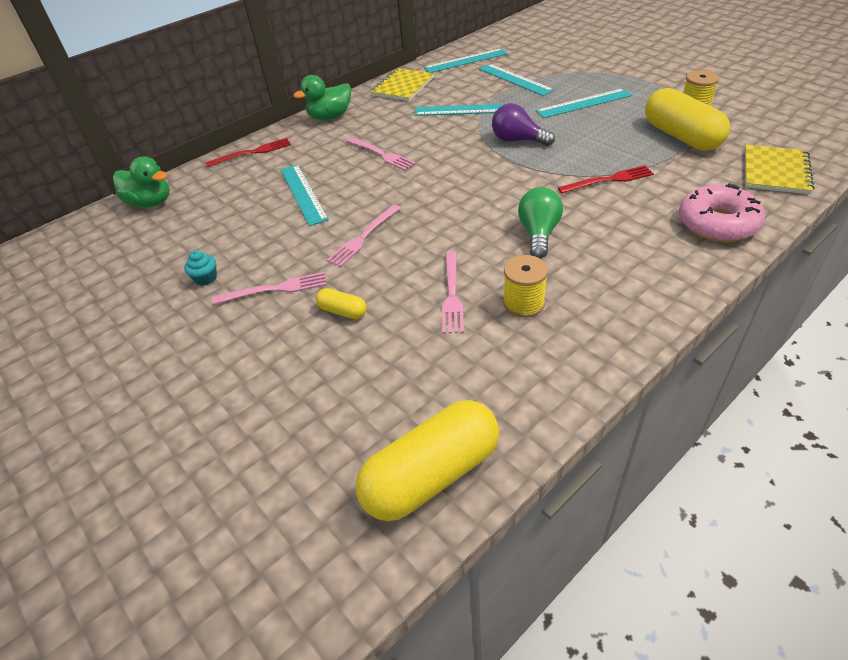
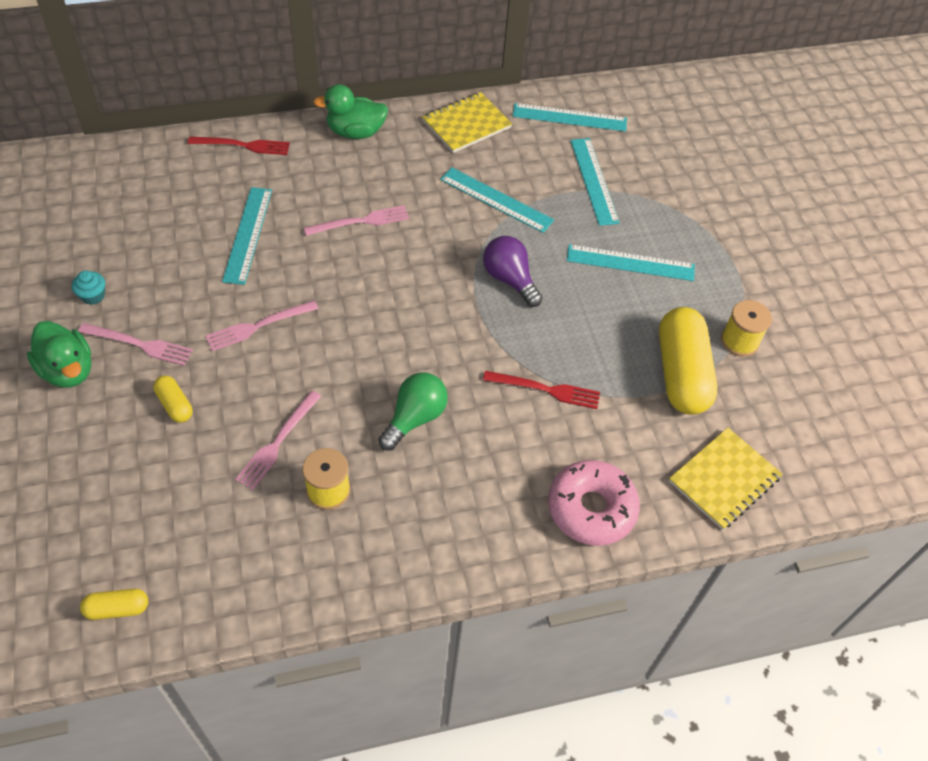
camera: 20 degrees right, 10 degrees up
(151, 203) = (108, 166): green duck -> green duck (68, 370)
(382, 154) = (361, 221): pink fork -> pink fork turned 90 degrees counterclockwise
(431, 475) = (117, 608): yellow capsule -> yellow capsule, size x0.46

